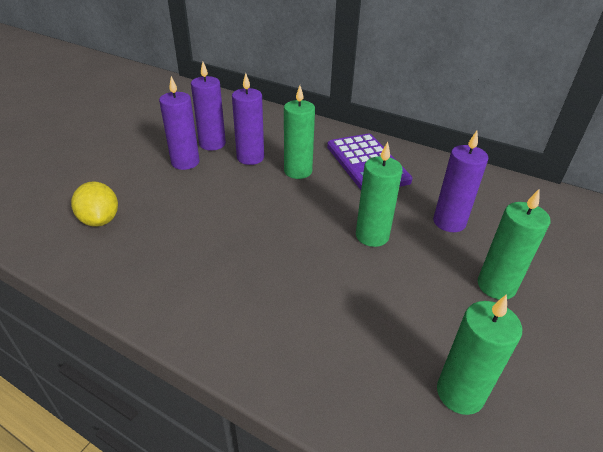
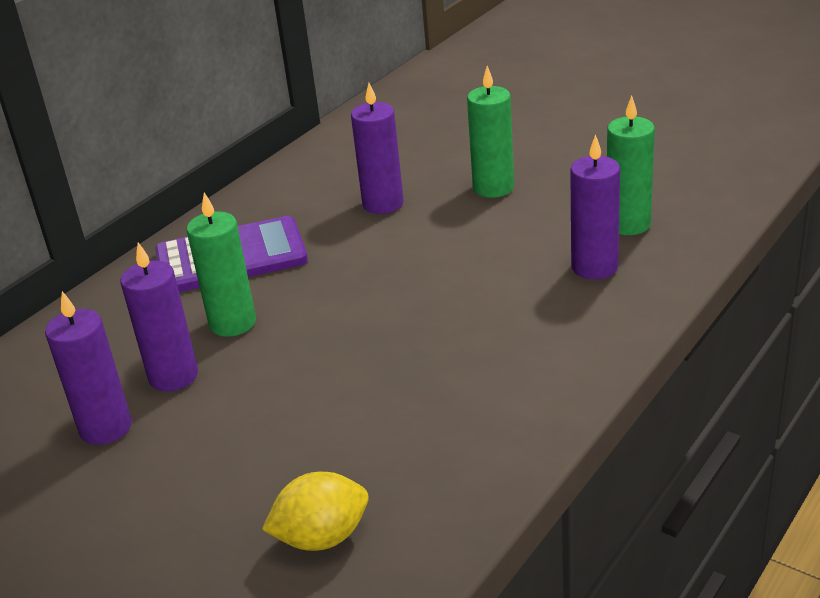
camera: 80 degrees left, 5 degrees down
(185, 162) = (162, 456): purple candle -> purple candle (594, 267)
(372, 236) = (401, 261): green candle -> none

